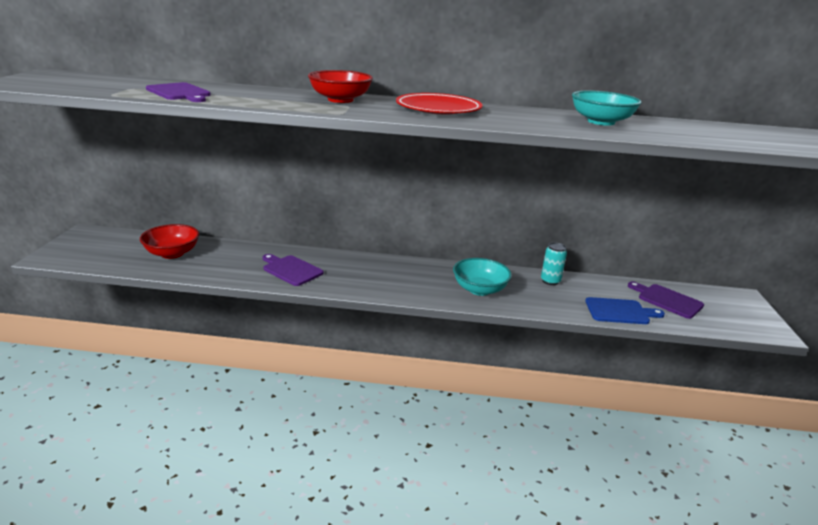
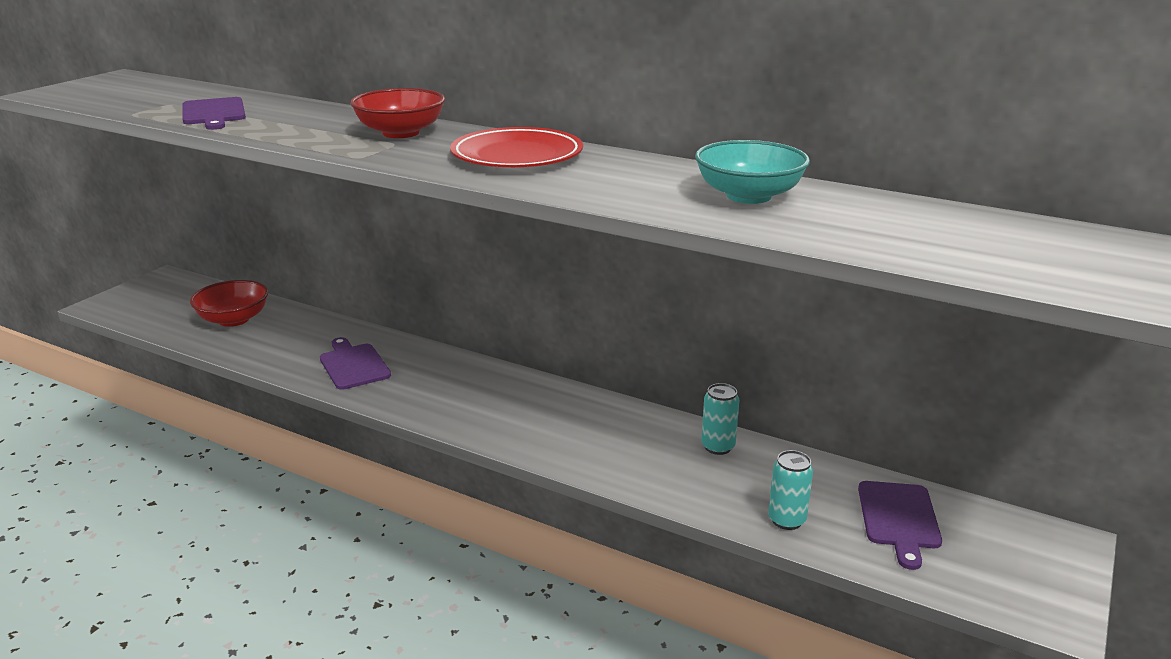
camera: 25 degrees right, 0 degrees up
(479, 289) = (588, 440): turquoise bowl -> none
(619, 311) = (786, 520): blue cutting board -> turquoise can
(667, 300) = (899, 518): purple cutting board -> purple cutting board turned 150 degrees counterclockwise

